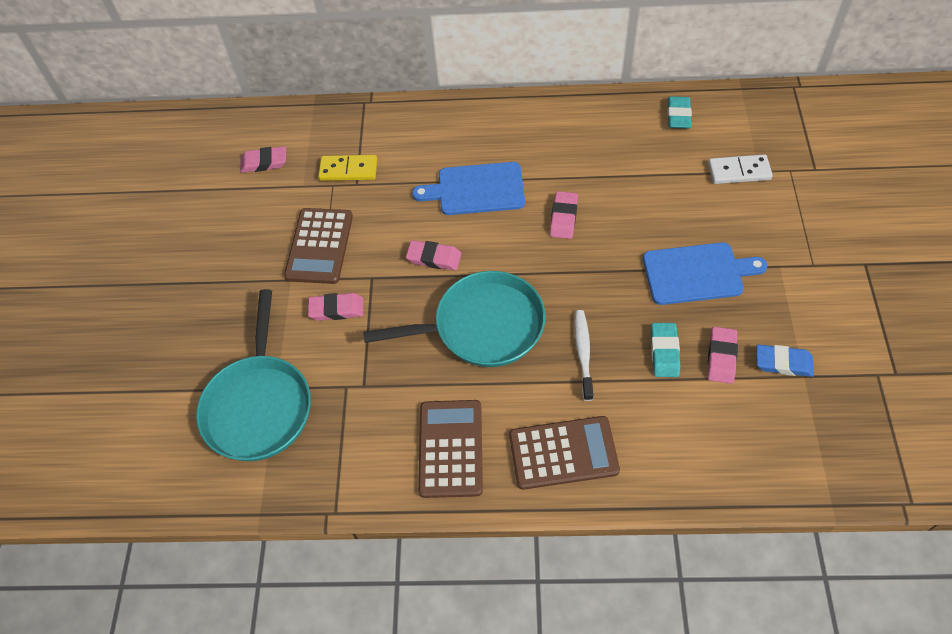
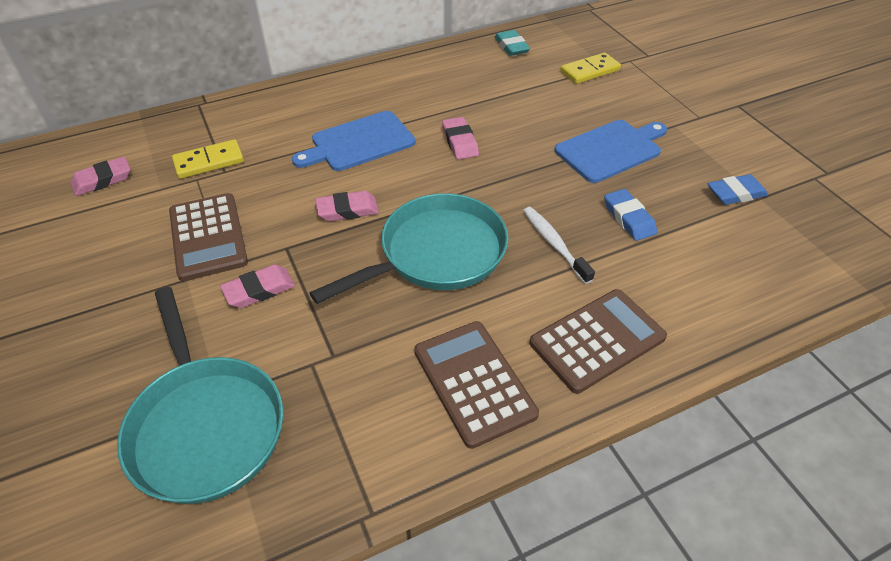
camera: 30 degrees left, 10 degrees down
(664, 352) = (629, 218): turquoise eraser -> blue eraser
(721, 357) = (681, 206): pink eraser -> none
(739, 171) = (590, 71): white domino -> yellow domino

